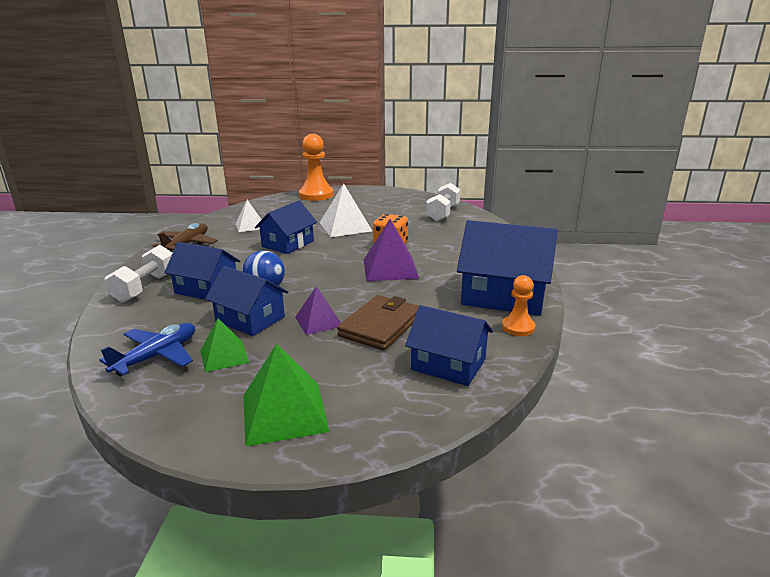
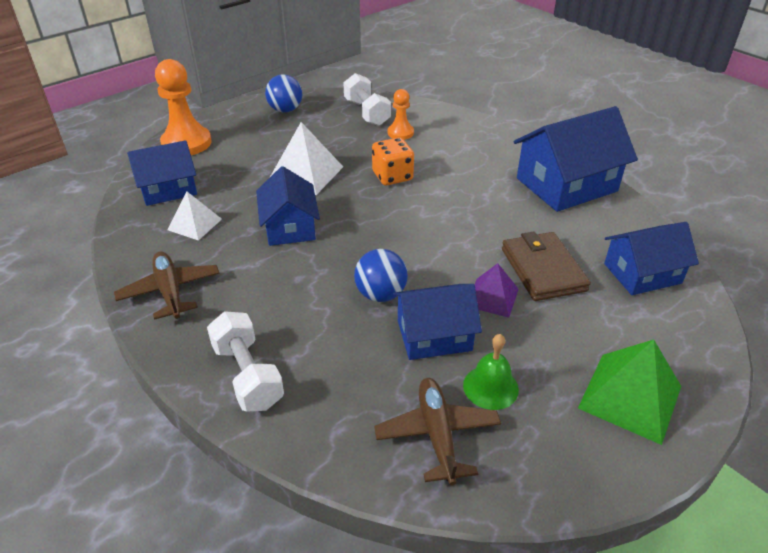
camera: 45 degrees left, 15 degrees up
(157, 356) = (437, 435): blue plane -> brown plane
(206, 288) = (320, 331): blue house -> blue house (168, 189)
(224, 356) = (490, 387): green pyramid -> green bell
(390, 268) = (441, 204): purple pyramid -> none
(396, 198) = (285, 110): none -> blue ball
(518, 327) = (623, 211): orange pawn -> orange pawn (400, 133)

